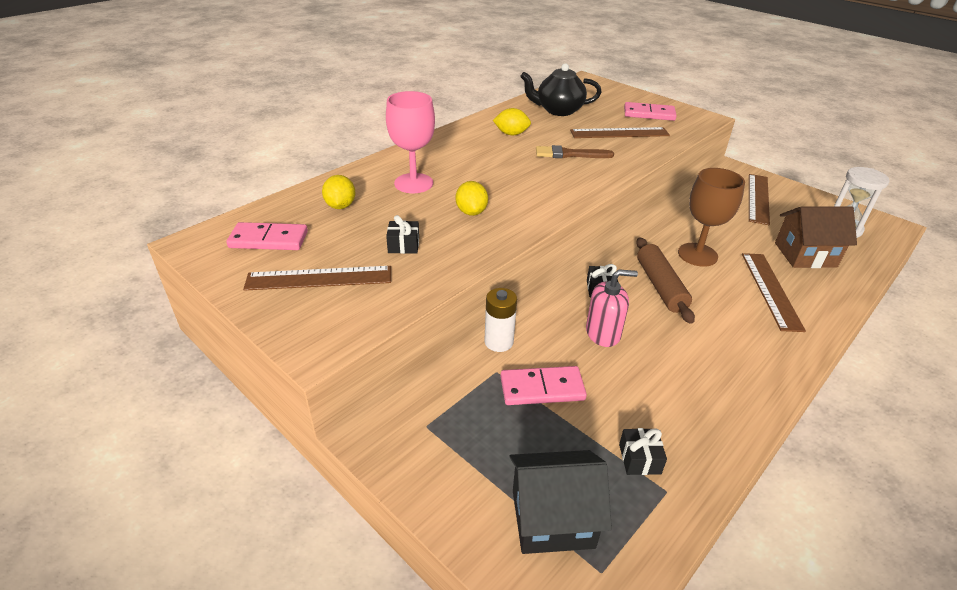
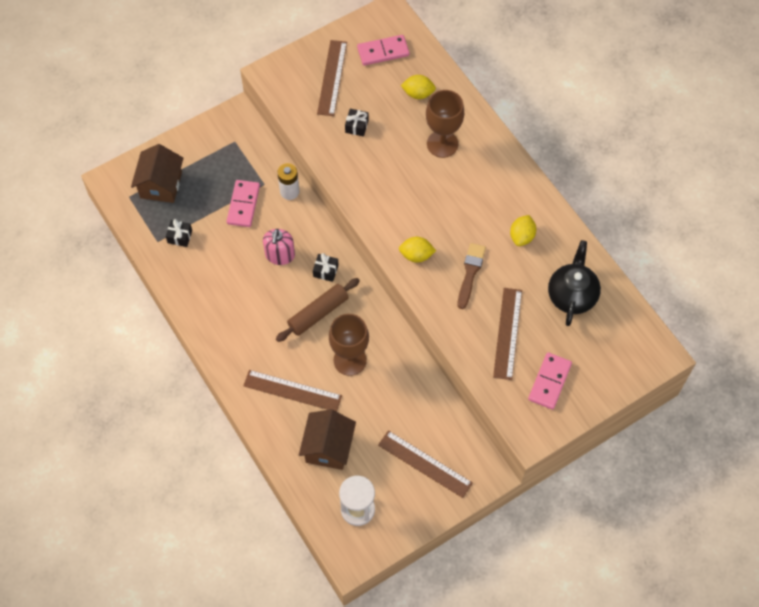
camera: 105 degrees right, 25 degrees up
(268, 240) = (383, 51): pink domino -> pink domino turned 60 degrees clockwise
(413, 183) = (442, 144): pink goblet -> brown goblet
(471, 212) = (389, 175): yellow lemon -> yellow lemon (416, 255)
(552, 518) = (161, 185): black house -> brown house
(660, 286) = (318, 313): brown rolling pin -> brown rolling pin turned 45 degrees counterclockwise

